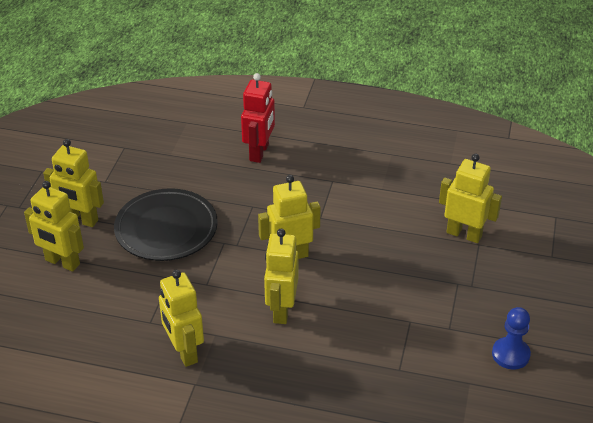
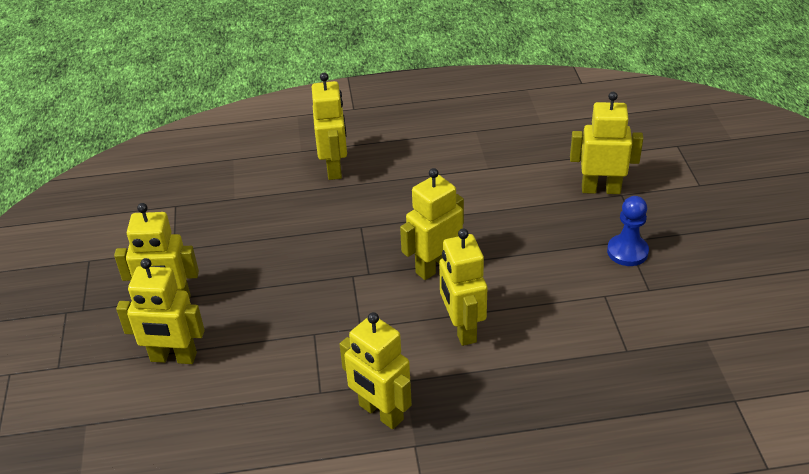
camera: 20 degrees left, 0 degrees up
(166, 229) = (278, 281): black plate -> none
(259, 152) = (334, 168): red robot -> yellow robot
(510, 354) = (726, 296): blue pawn -> blue pawn (627, 252)

